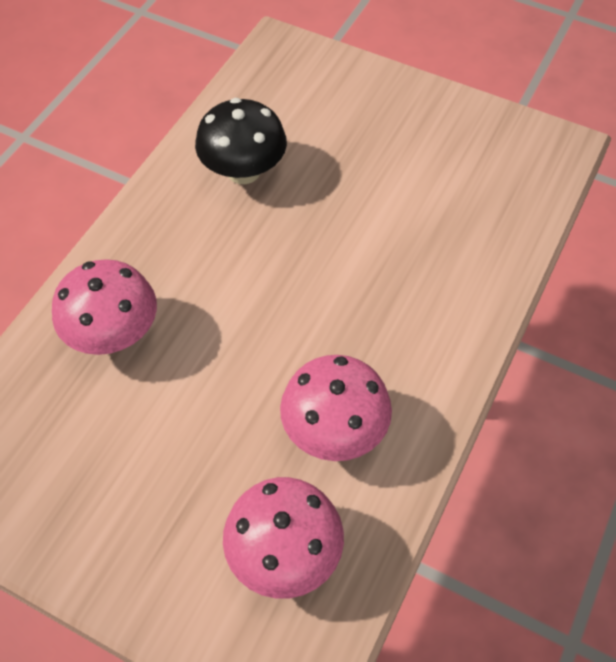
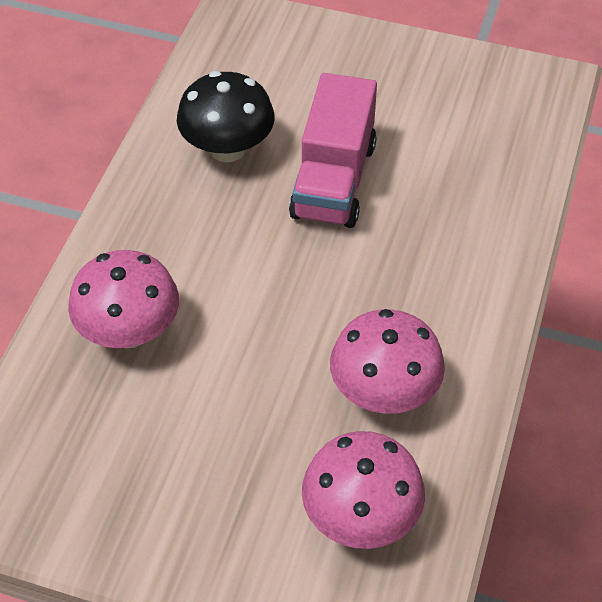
camera: 10 degrees left, 5 degrees down
(333, 214) = (333, 180): none -> pink truck

